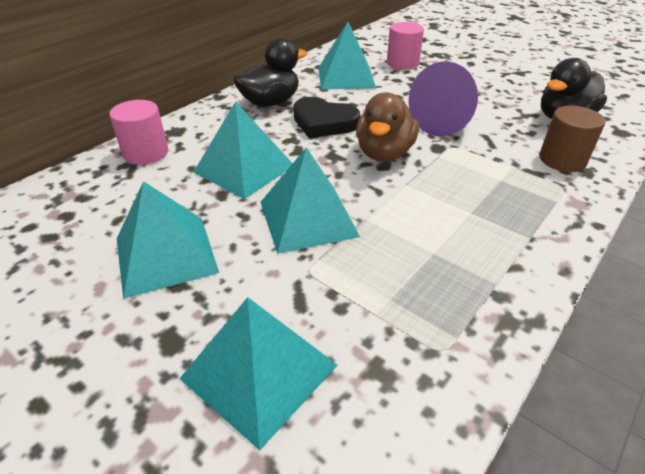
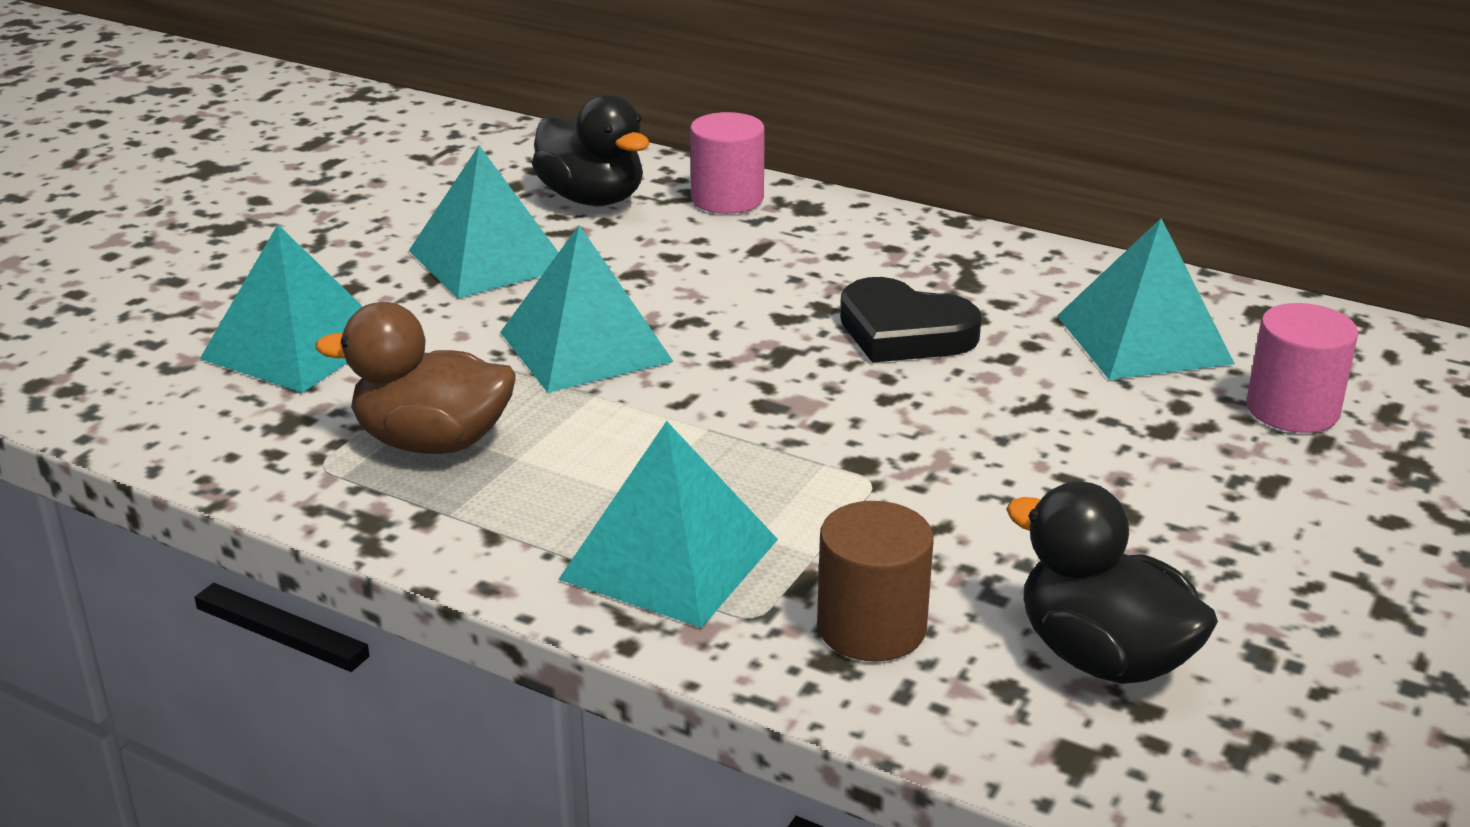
camera: 80 degrees right, 10 degrees down
(244, 168) = (709, 279): turquoise pyramid -> turquoise pyramid (670, 558)
(270, 102) = (959, 271): black duck -> black duck (592, 199)
(324, 122) = (904, 332): black heart -> black heart turned 75 degrees counterclockwise
(384, 153) = (810, 402): brown duck -> brown duck (432, 442)
(447, 120) = (994, 475): purple cone -> none

